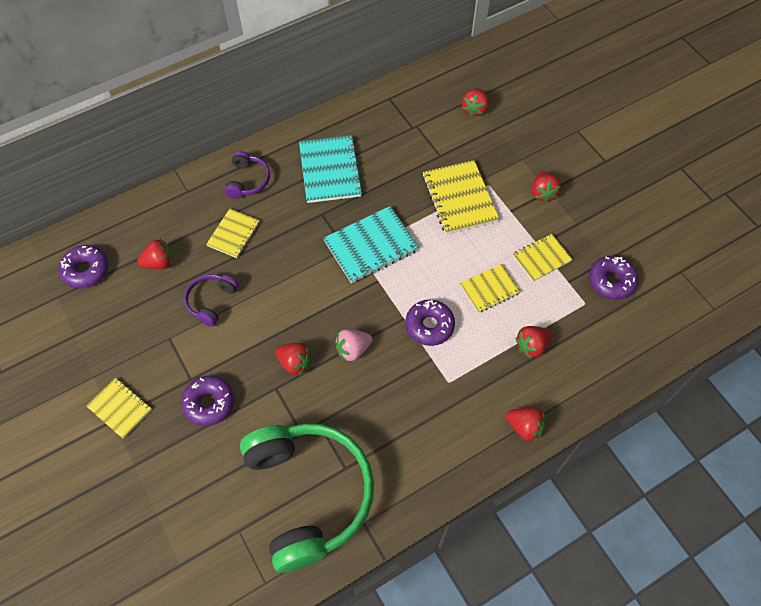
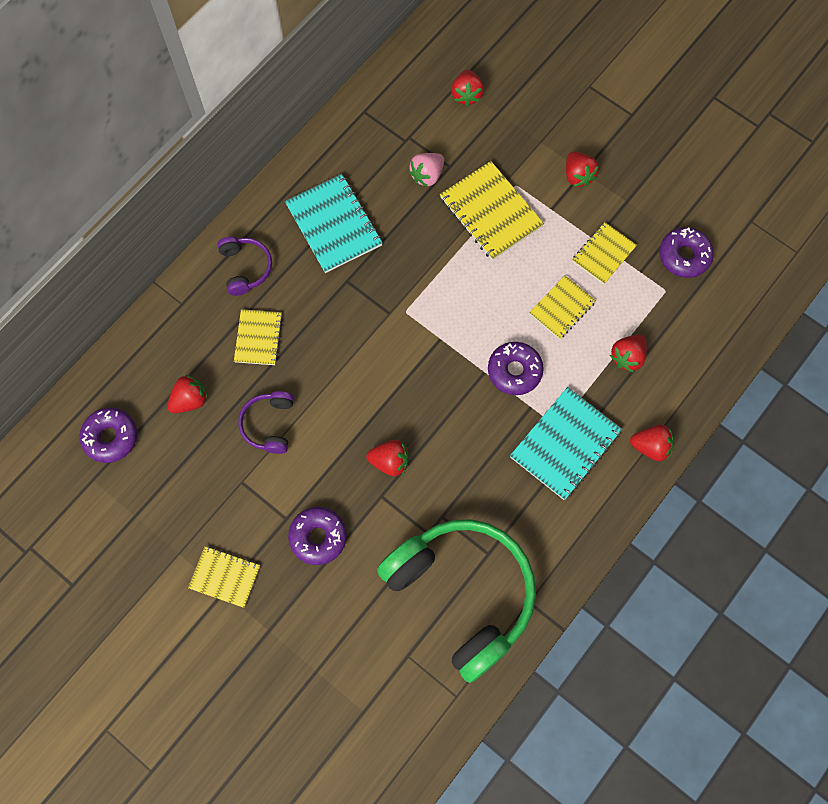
camera: 20 degrees left, 10 degrees up
(353, 349) = (445, 425): pink strawberry -> pink strawberry (427, 175)
(371, 245) = (416, 300): turquoise notebook -> turquoise notebook (565, 444)

